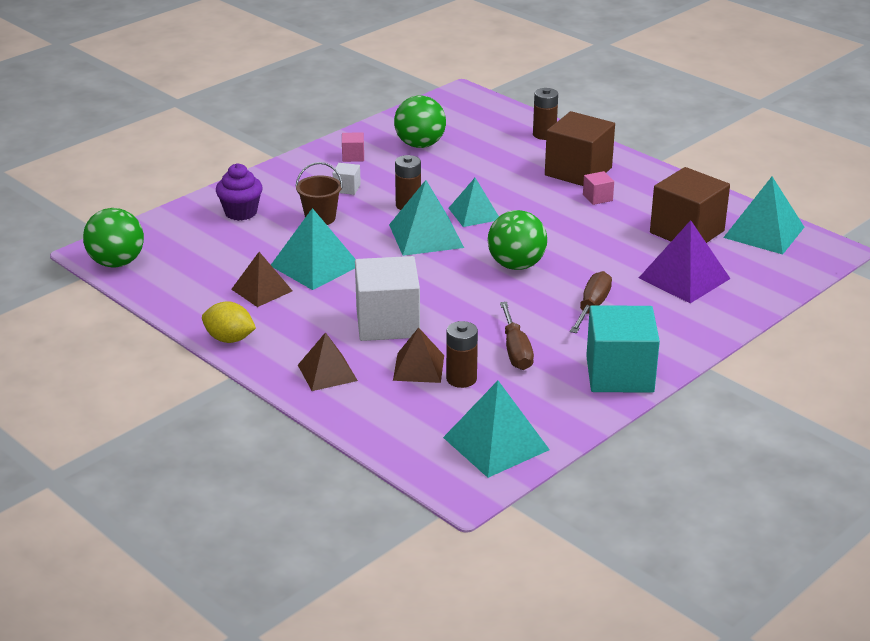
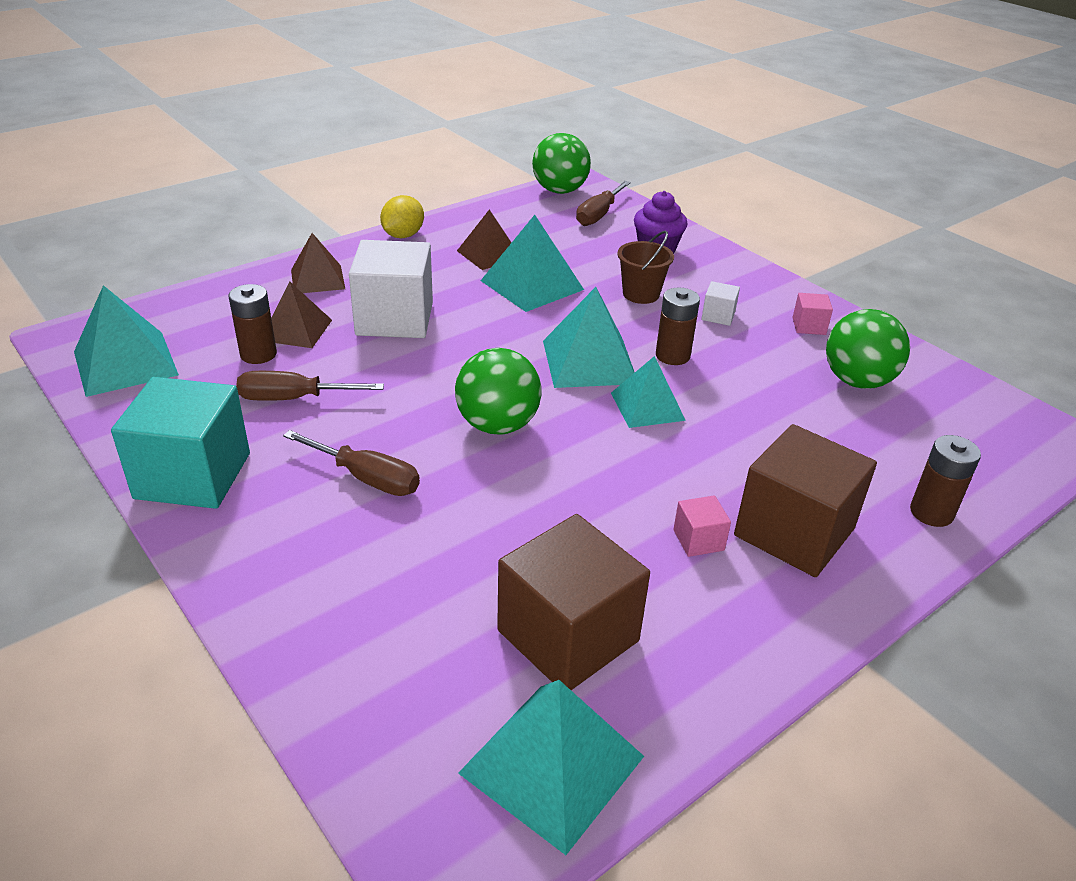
camera: 95 degrees right, 5 degrees up
(172, 240) = (599, 215): none -> brown screwdriver
(684, 278) = (413, 597): purple pyramid -> none

